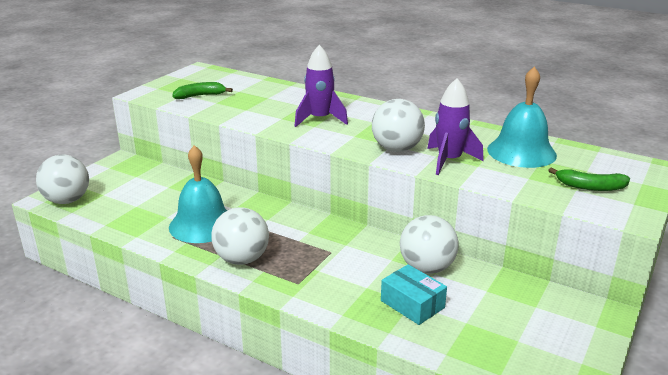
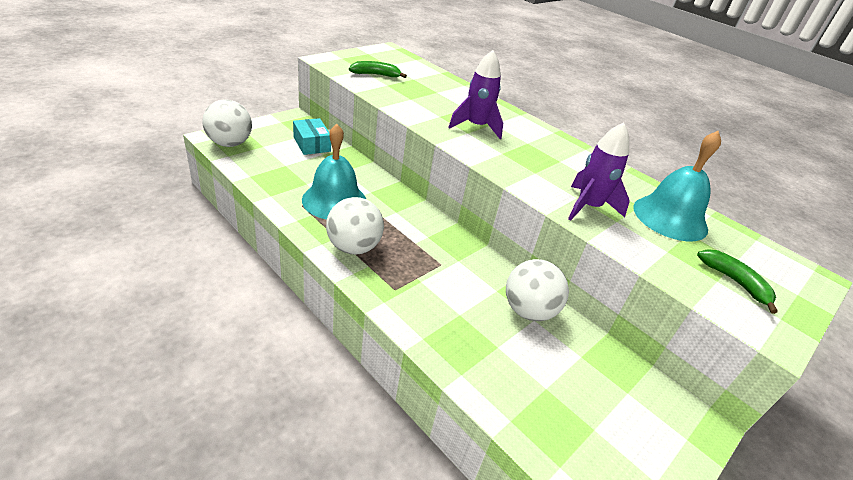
camera: 10 degrees right, 10 degrees up
(396, 149) = (539, 179): white ball -> none
(412, 304) = (498, 348): turquoise box -> turquoise box (312, 144)
(590, 187) = (735, 282): green banana -> green banana turned 150 degrees counterclockwise

